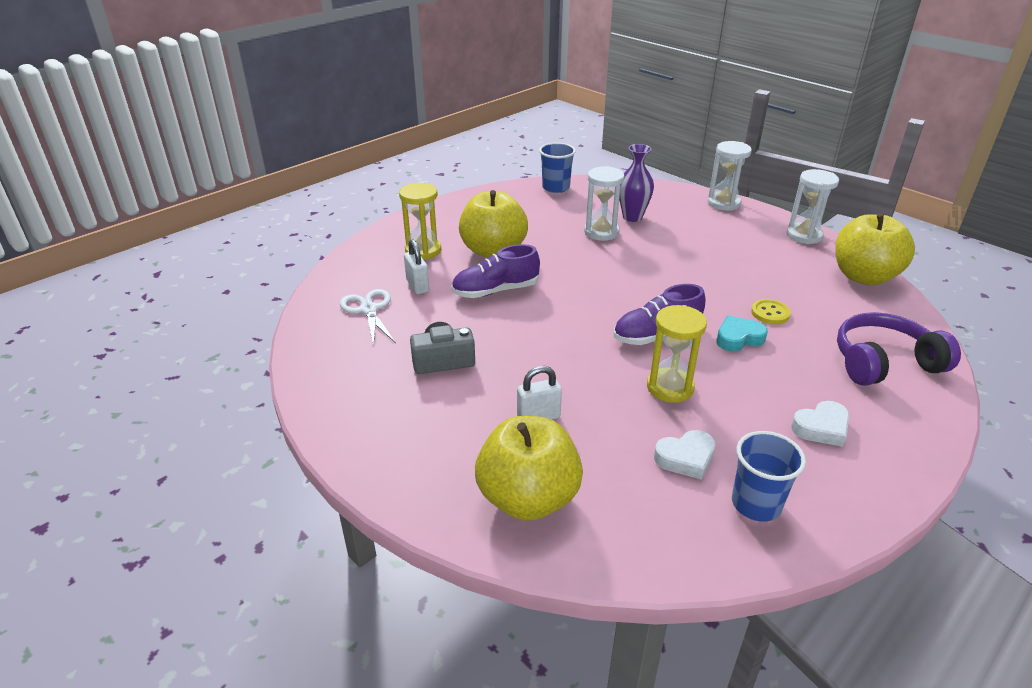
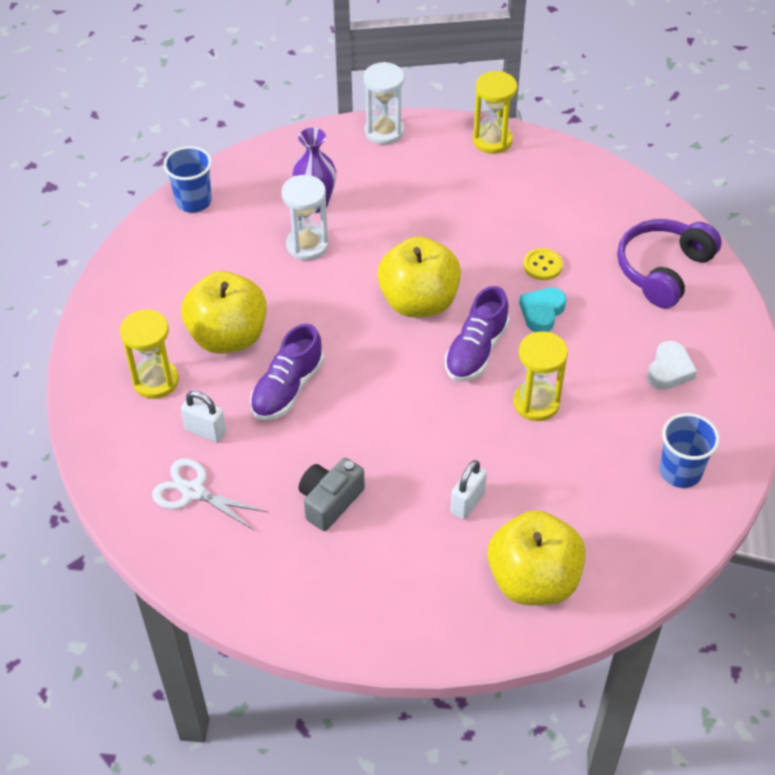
camera: 40 degrees left, 15 degrees up
(685, 458) = (605, 464): white heart -> none
(804, 235) = (492, 140): white hourglass -> yellow hourglass
(863, 276) = (579, 171): yellow apple -> yellow apple (419, 302)

